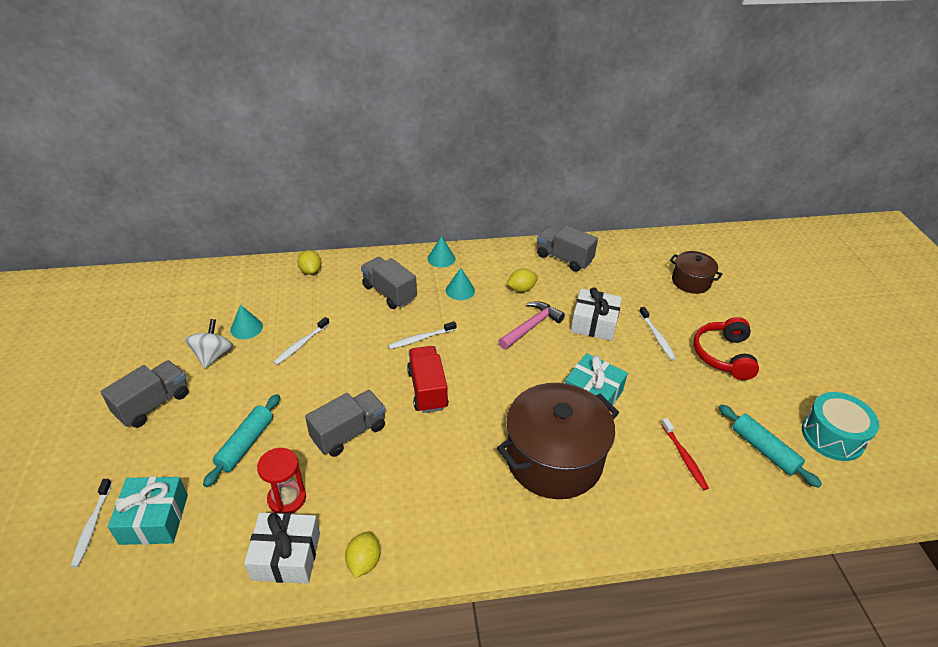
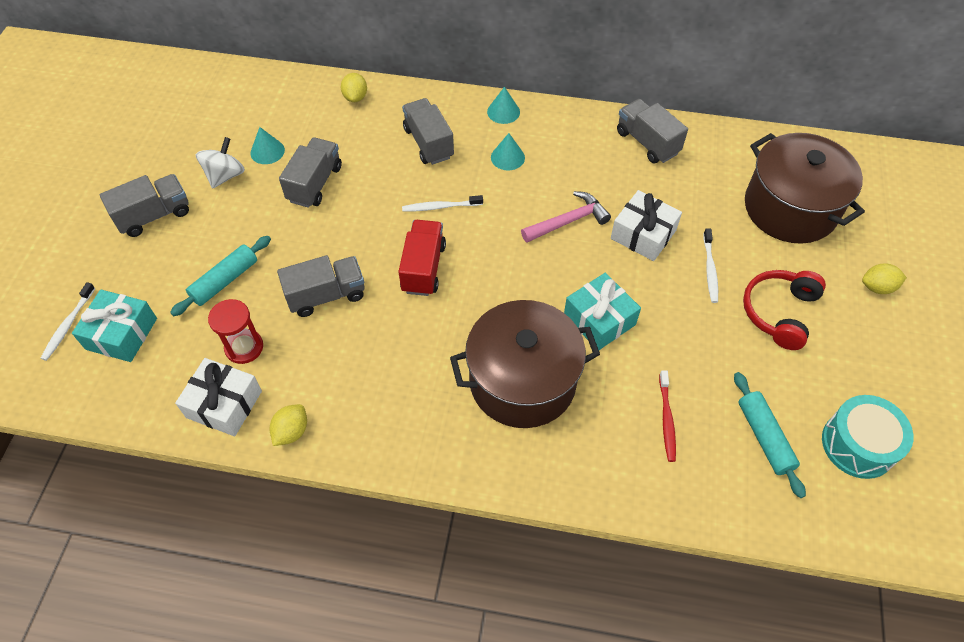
camera: 20 degrees right, 15 degrees up
(301, 344) = (315, 184): white toothbrush -> grey truck
(521, 289) = (578, 171): yellow lemon -> yellow lemon (877, 287)
(691, 281) = (790, 208): brown pot -> brown pot, size x1.92

